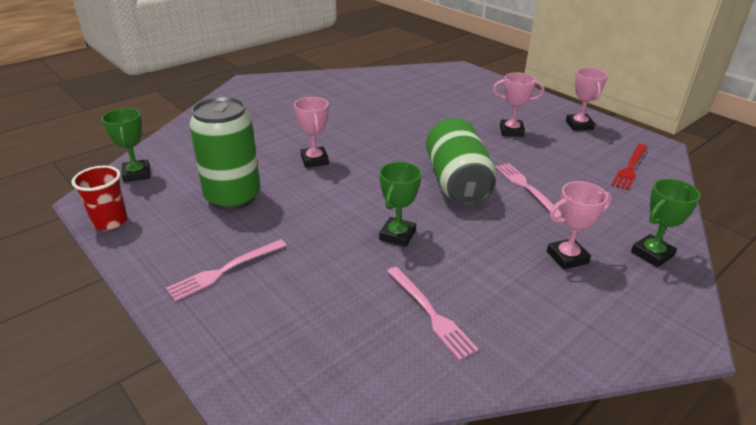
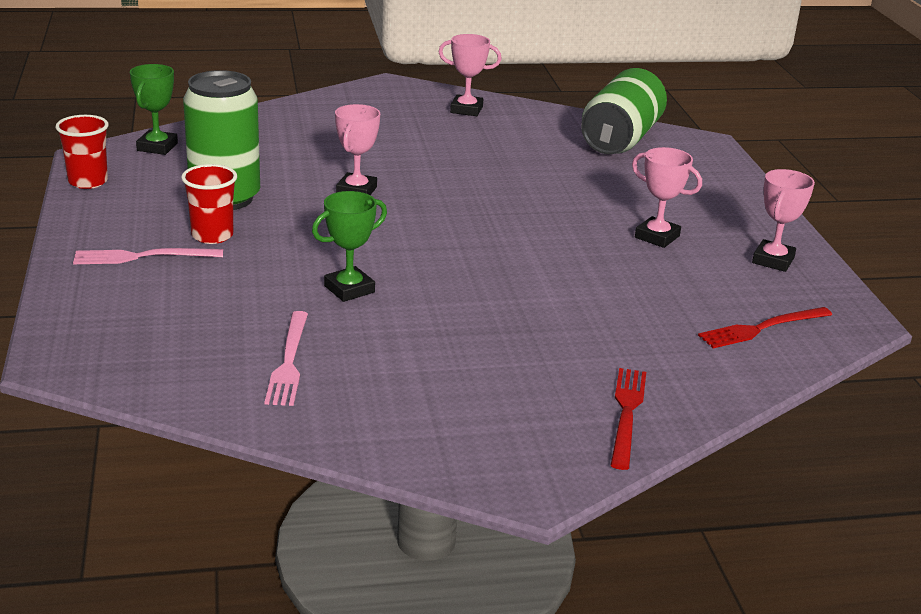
camera: 30 degrees right, 5 degrees down
(257, 231) = (212, 235): none -> red cup
(457, 182) = (493, 266): green can -> green can (620, 139)
(526, 188) = (574, 300): pink fork -> none
(567, 257) = (513, 377): pink trophy -> pink trophy (466, 110)
(652, 254) = (627, 413): green trophy -> red fork

